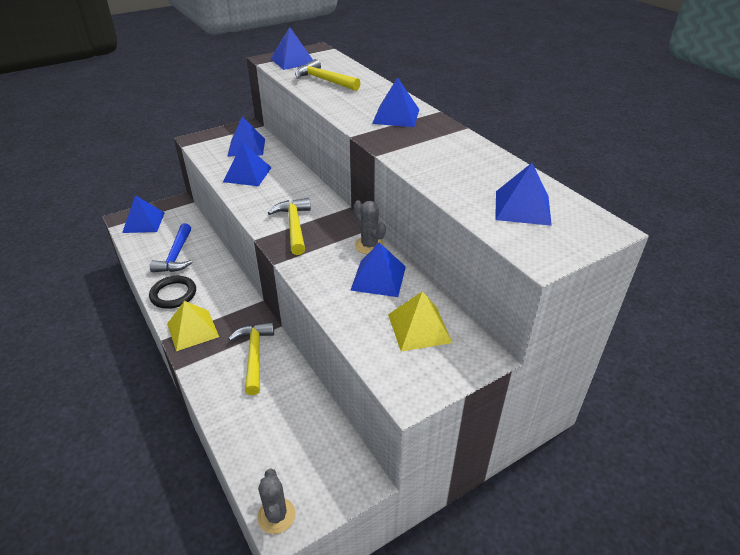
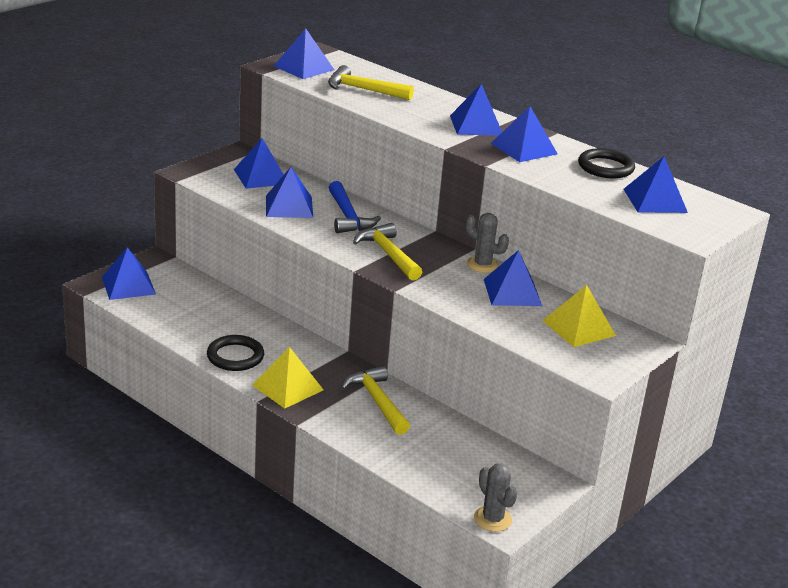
camera: 20 degrees left, 10 degrees down
(176, 256) = (204, 317): blue hammer -> blue hammer (348, 217)
(424, 141) = (524, 148): none -> blue pyramid
(492, 166) = (605, 167): none -> black ring

